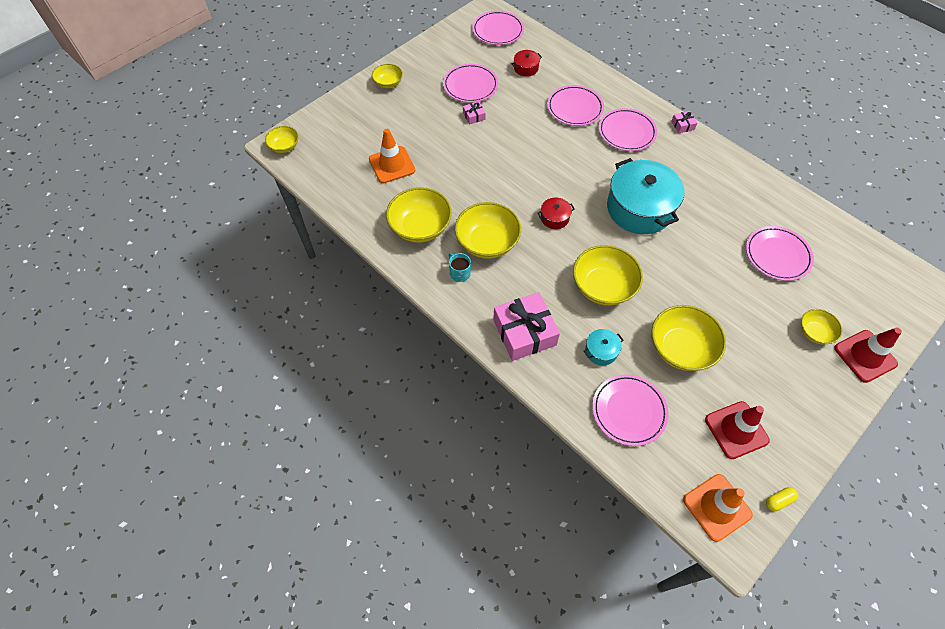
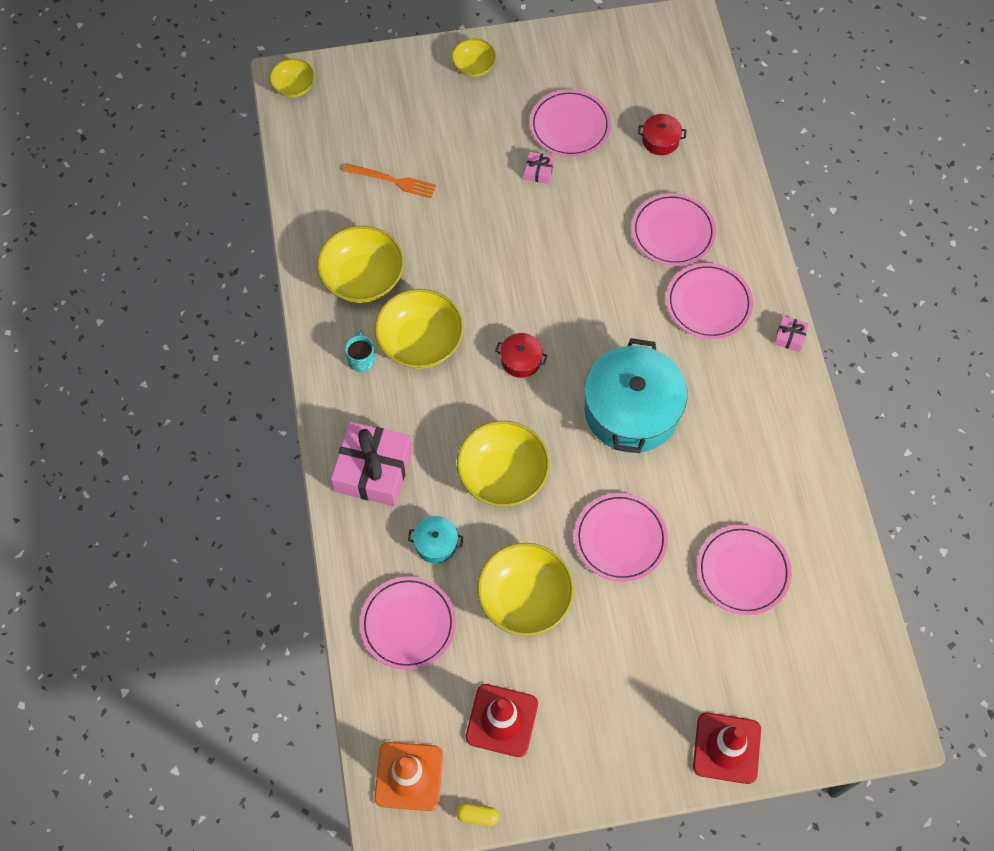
camera: 35 degrees right, 5 degrees up
(392, 165) = (393, 181): orange traffic cone -> orange fork
(498, 30) = (672, 64): pink plate -> pink plate (620, 539)
(814, 332) = (694, 684): yellow bowl -> none

